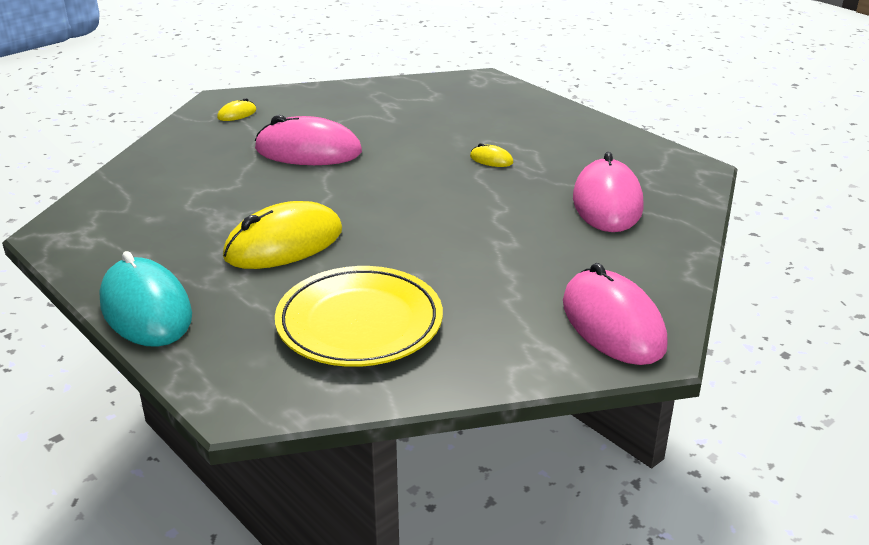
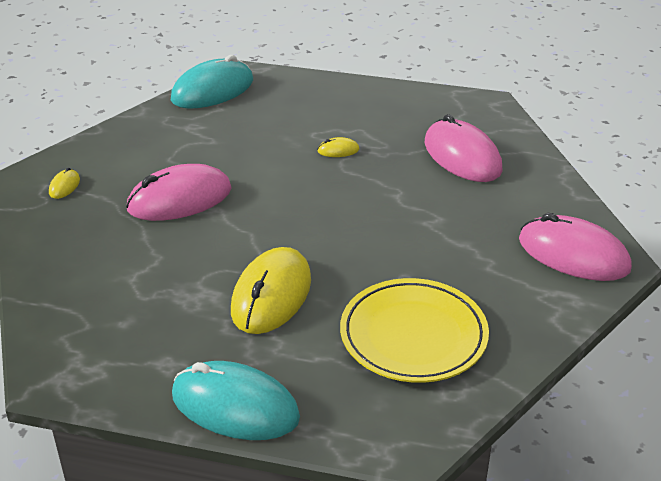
camera: 35 degrees left, 5 degrees up
(442, 84) = (212, 90): none -> turquoise mouse

